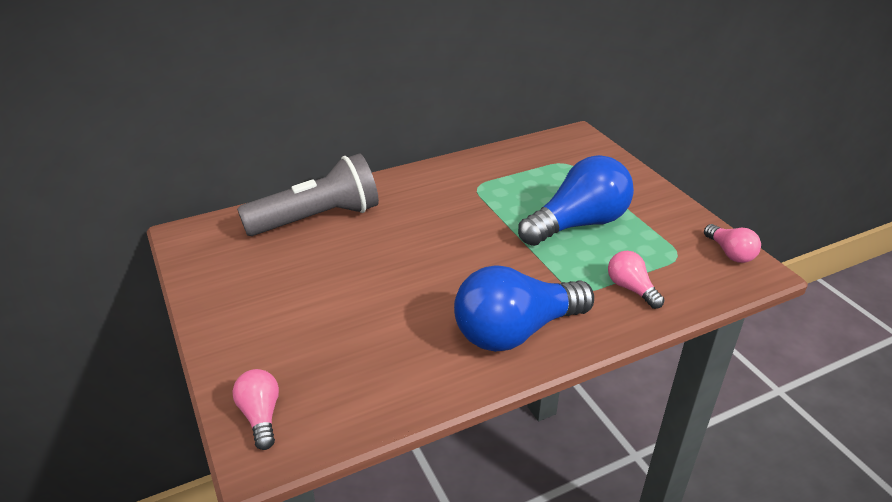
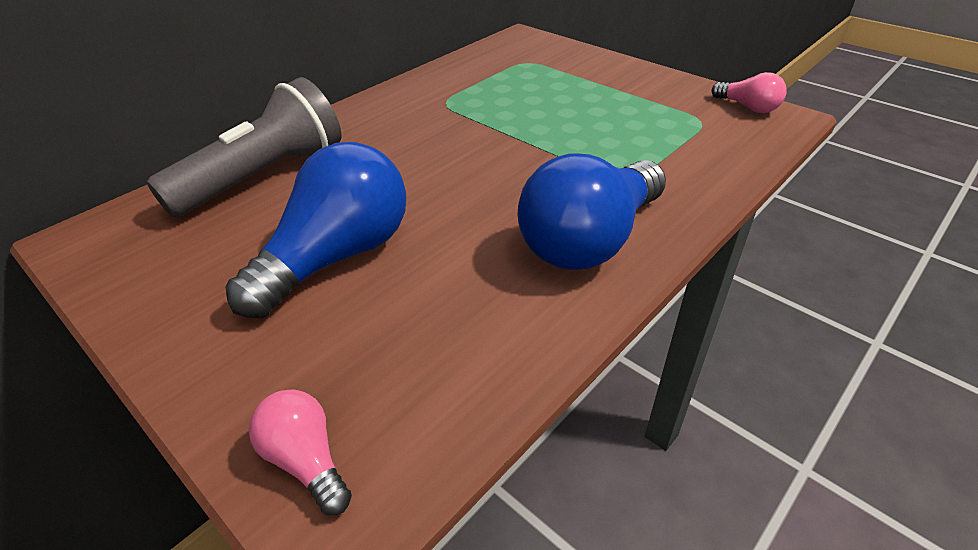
camera: 20 degrees left, 5 degrees up
(578, 224) = (580, 114): blue light bulb -> blue light bulb (337, 257)
(631, 288) = (681, 163): pink light bulb -> none

